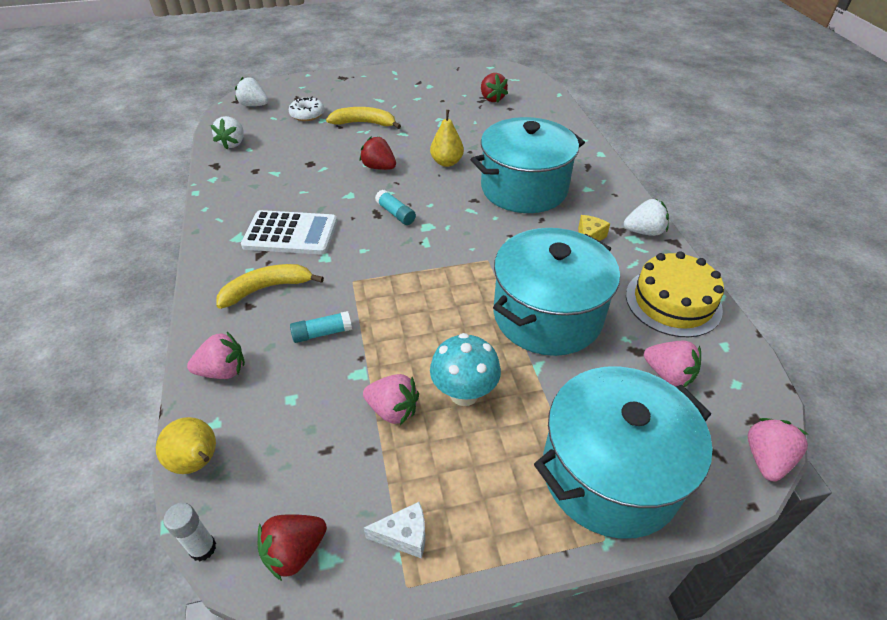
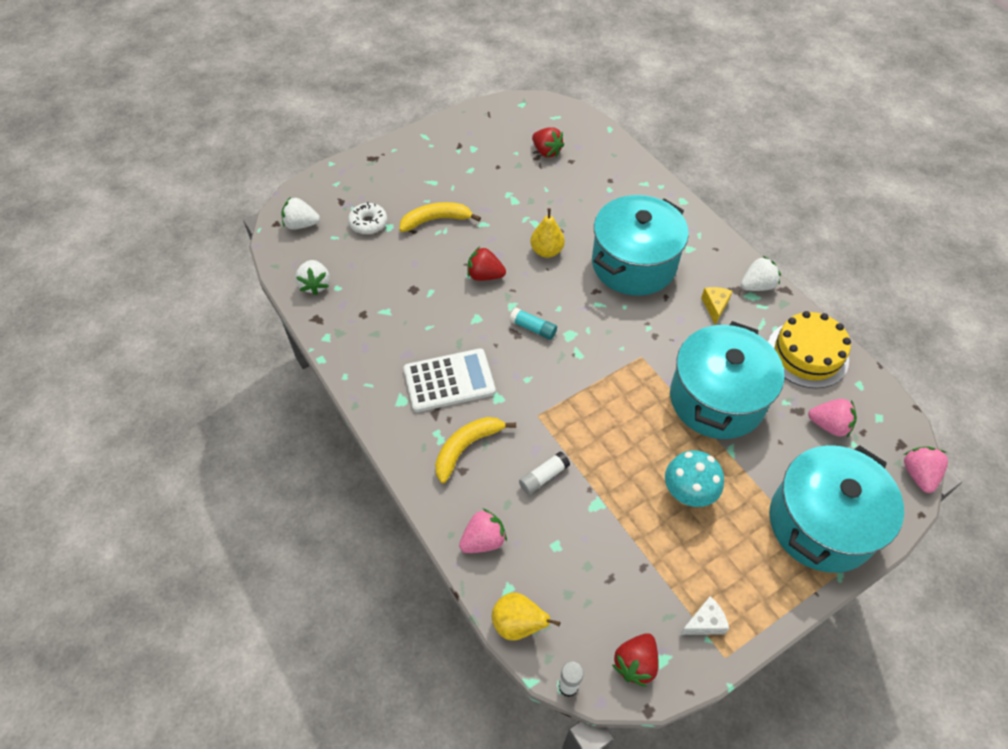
camera: 20 degrees left, 10 degrees up
(322, 333) = (543, 477): turquoise glue stick -> white glue stick
(393, 410) = (641, 527): pink strawberry -> none

